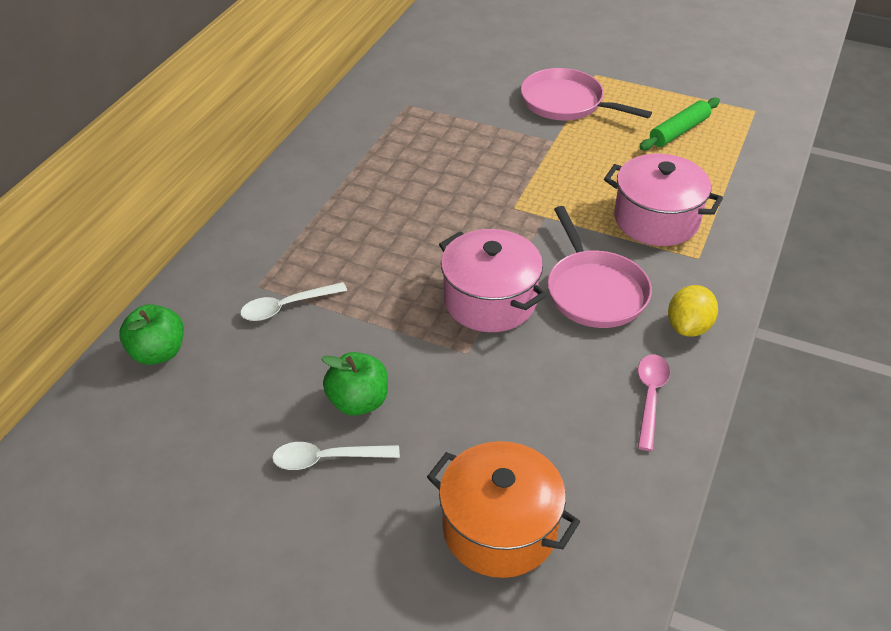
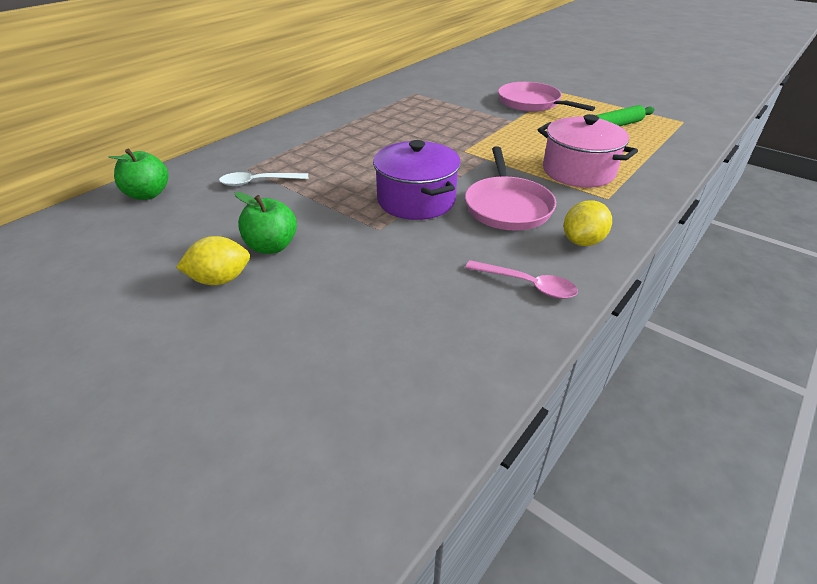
camera: 15 degrees right, 5 degrees down
(327, 459) = (220, 279): white spoon -> yellow lemon
(490, 301) = (416, 200): pink pot -> purple pot
(499, 529) = (335, 361): orange pot -> none
(650, 397) = (527, 285): pink spoon -> pink spoon turned 90 degrees clockwise

